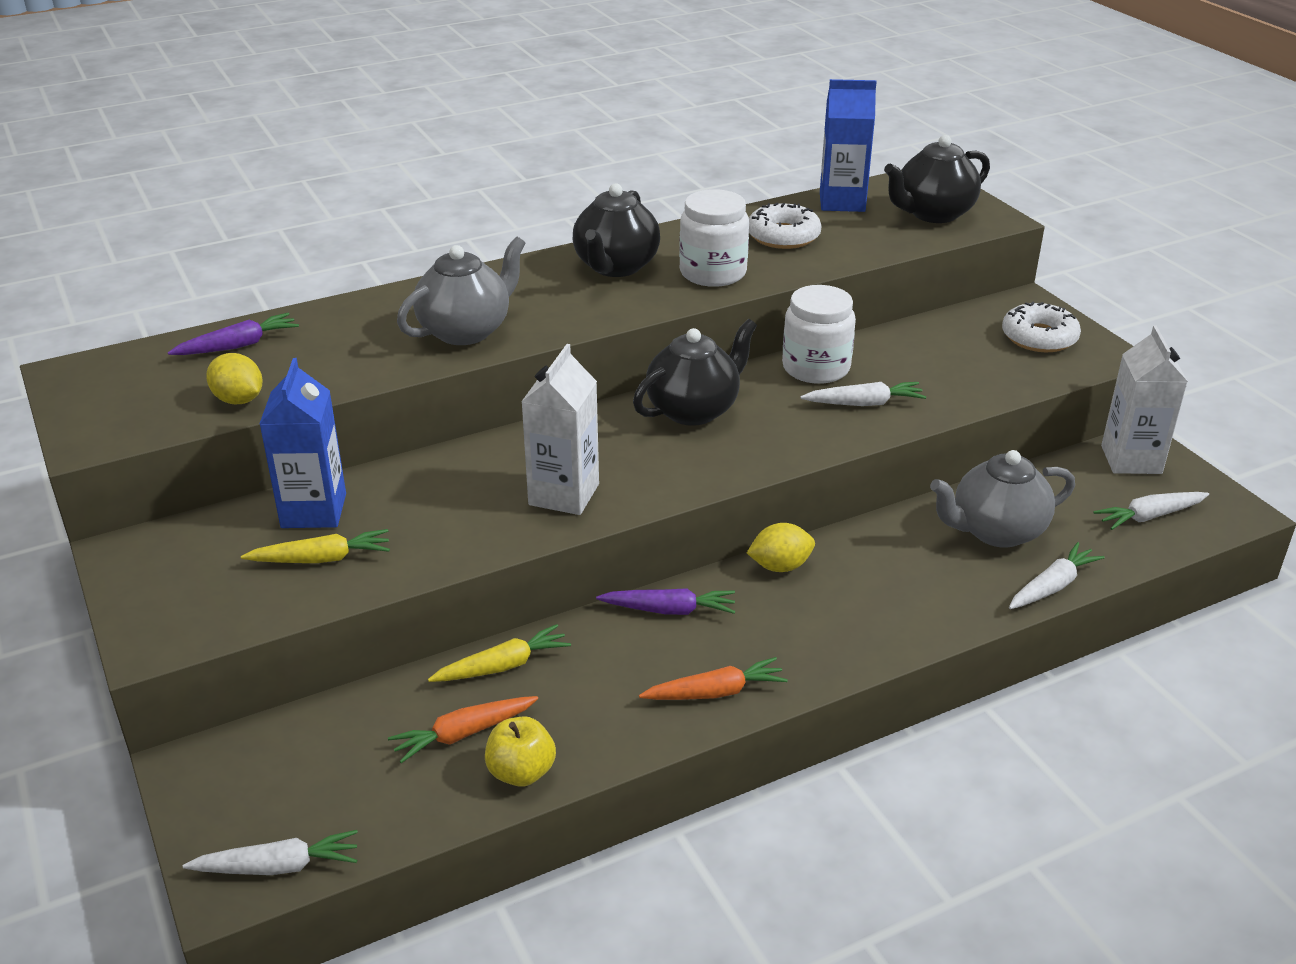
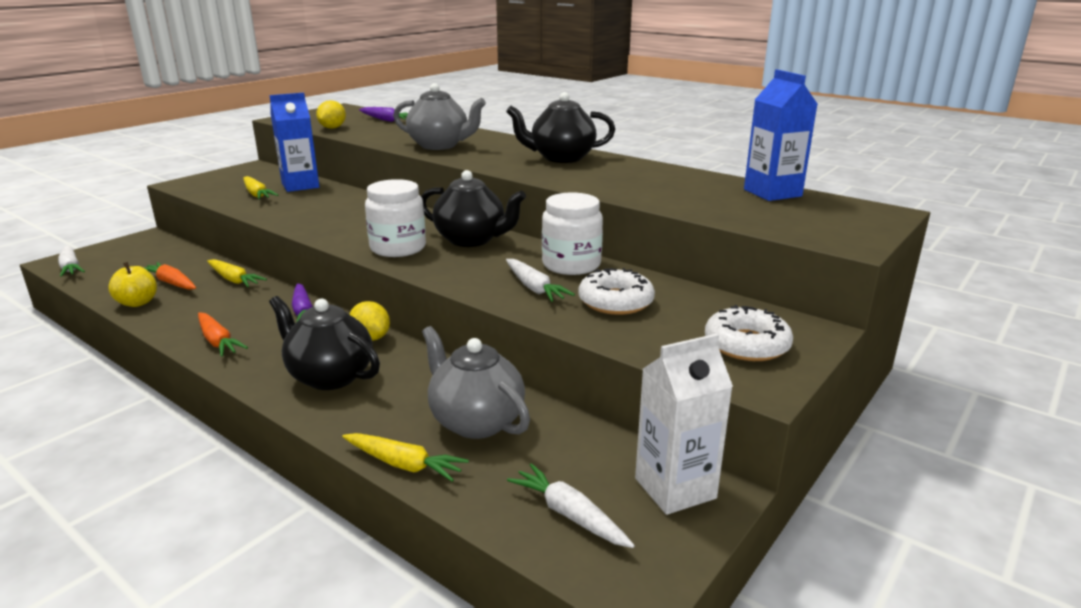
camera: 65 degrees right, 10 degrees down
(564, 494) = (344, 226): white carton -> none
(713, 273) = (586, 177): white jar -> white jar (398, 248)
(783, 236) = (677, 186): white donut -> white donut (615, 302)
(933, 214) = (811, 221): black teapot -> black teapot (329, 376)
(1052, 586) = (404, 464): white carrot -> yellow carrot

